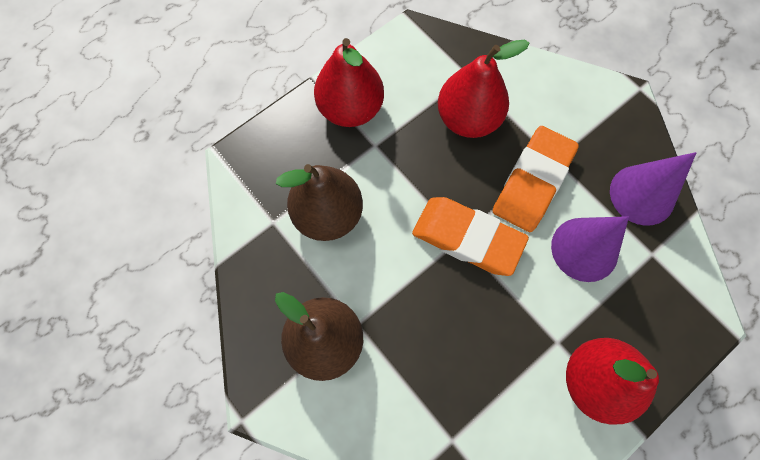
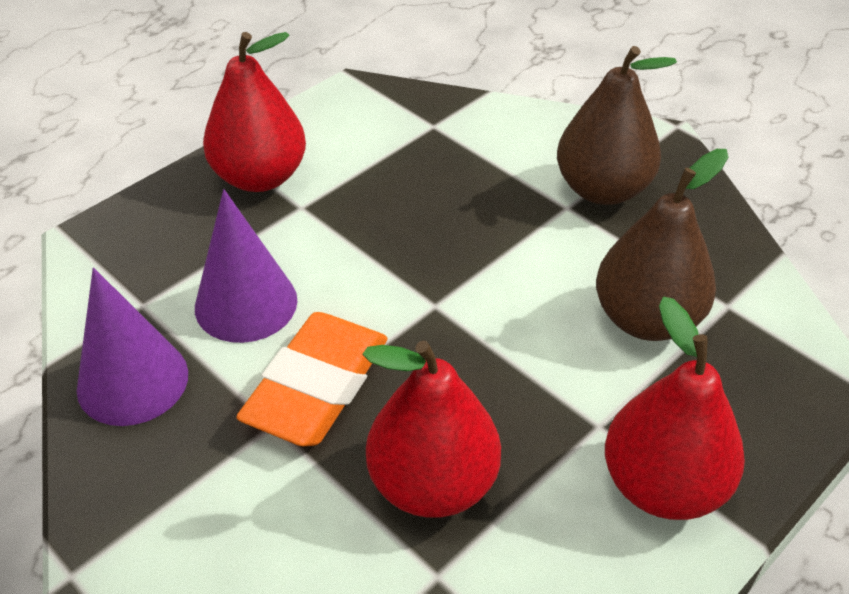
camera: 175 degrees right, 25 degrees down
(467, 238) = (425, 305): orange eraser -> none

